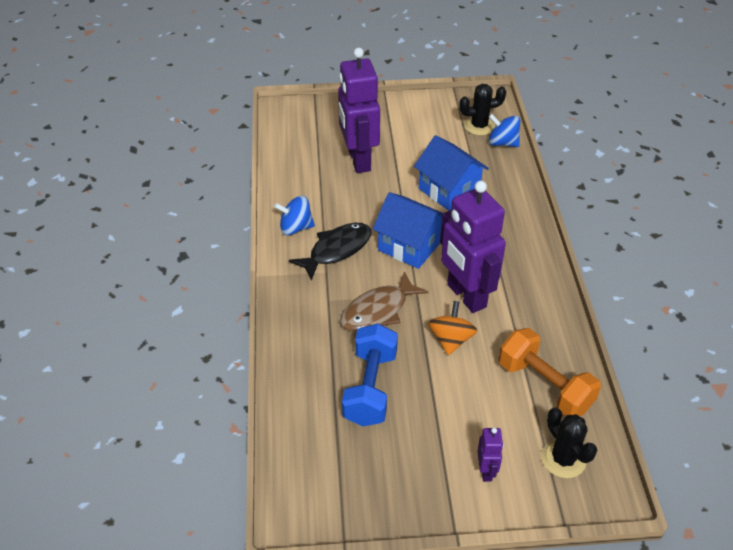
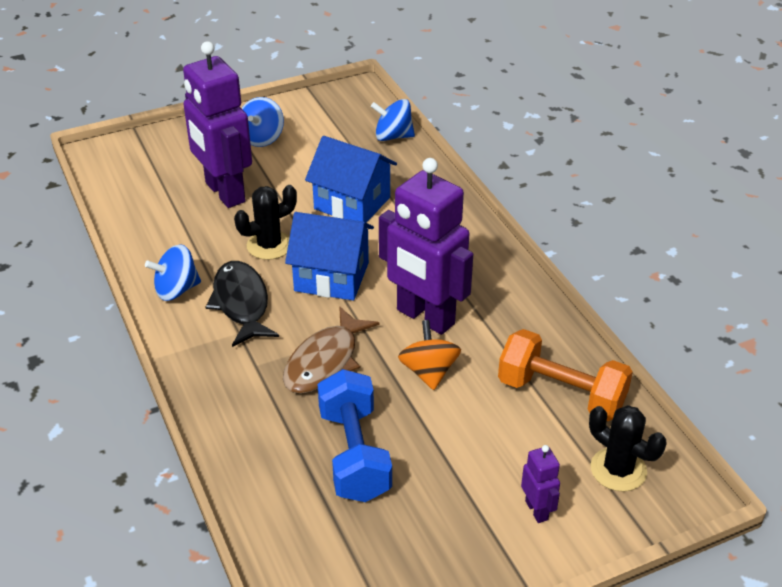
camera: 20 degrees left, 5 degrees down
(336, 250) = (241, 303): black fish -> black fish turned 45 degrees counterclockwise
(403, 122) = (262, 138): none -> blue spinning top
(479, 126) = (357, 123): black cactus -> black cactus (269, 245)

